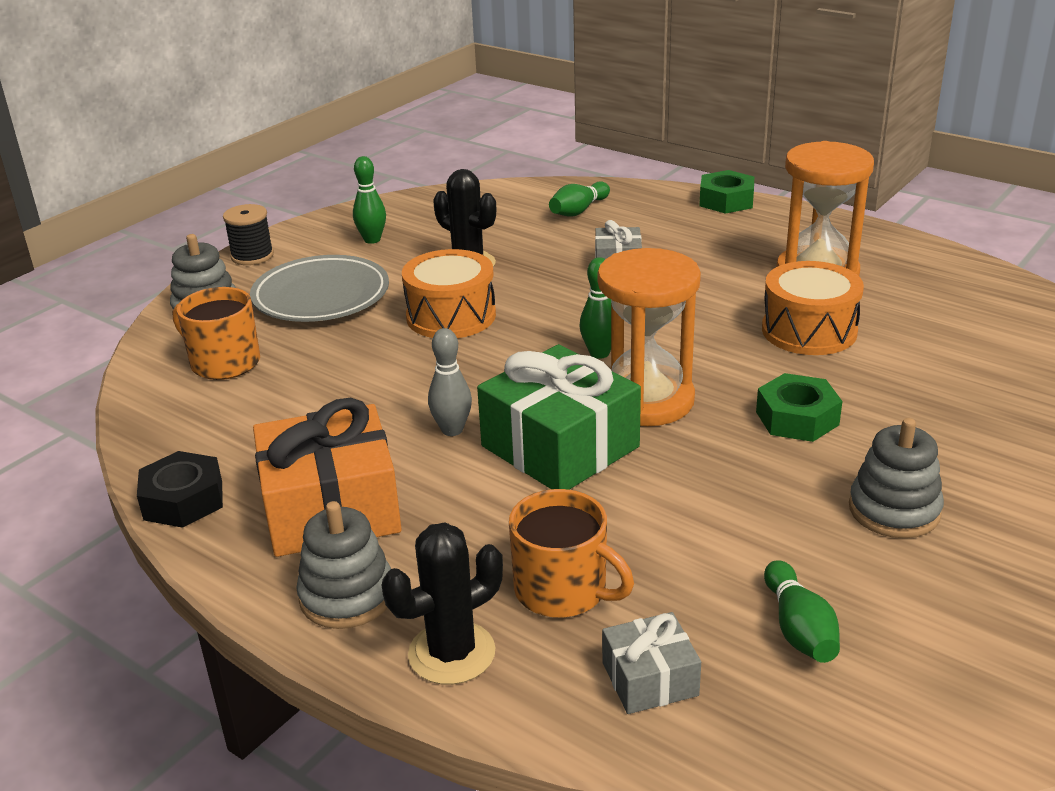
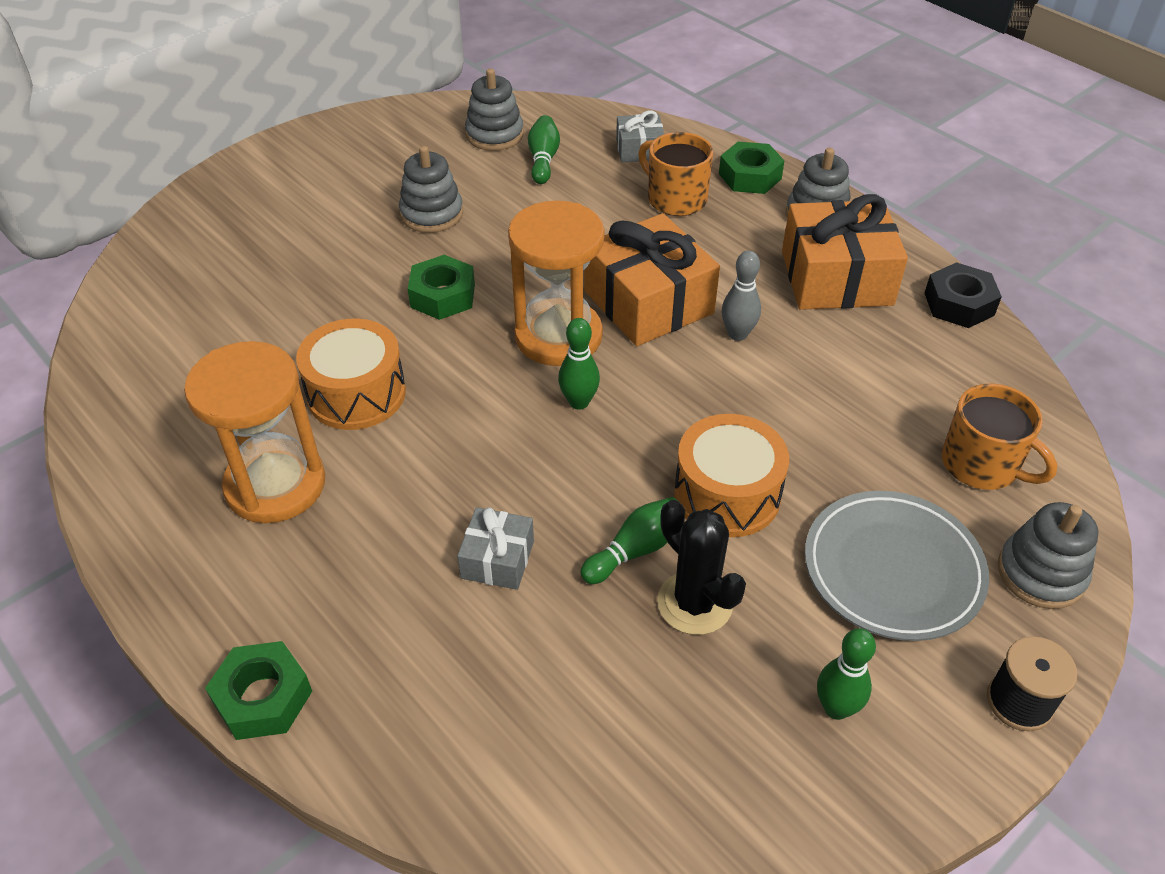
camera: 170 degrees left, 15 degrees up
(452, 653) = (750, 176): black cactus -> green nut
(560, 446) = (648, 302): green gift -> orange gift
(578, 211) = (499, 723): green bowling pin -> green bowling pin (635, 550)
(914, 668) = (494, 135): none -> grey stacking toy

